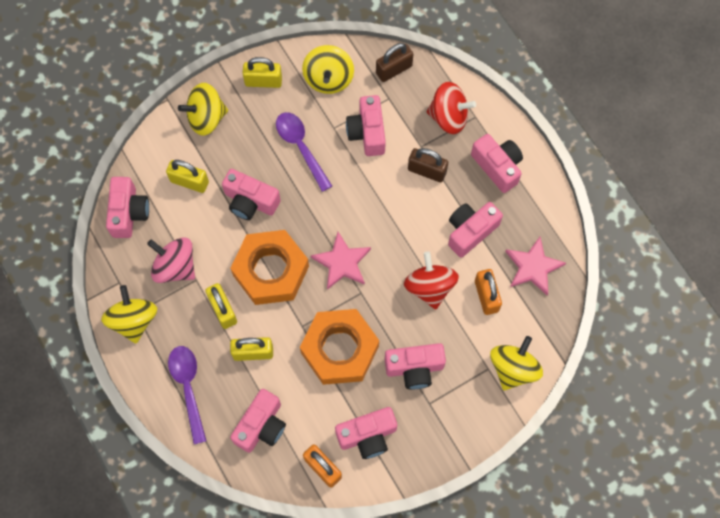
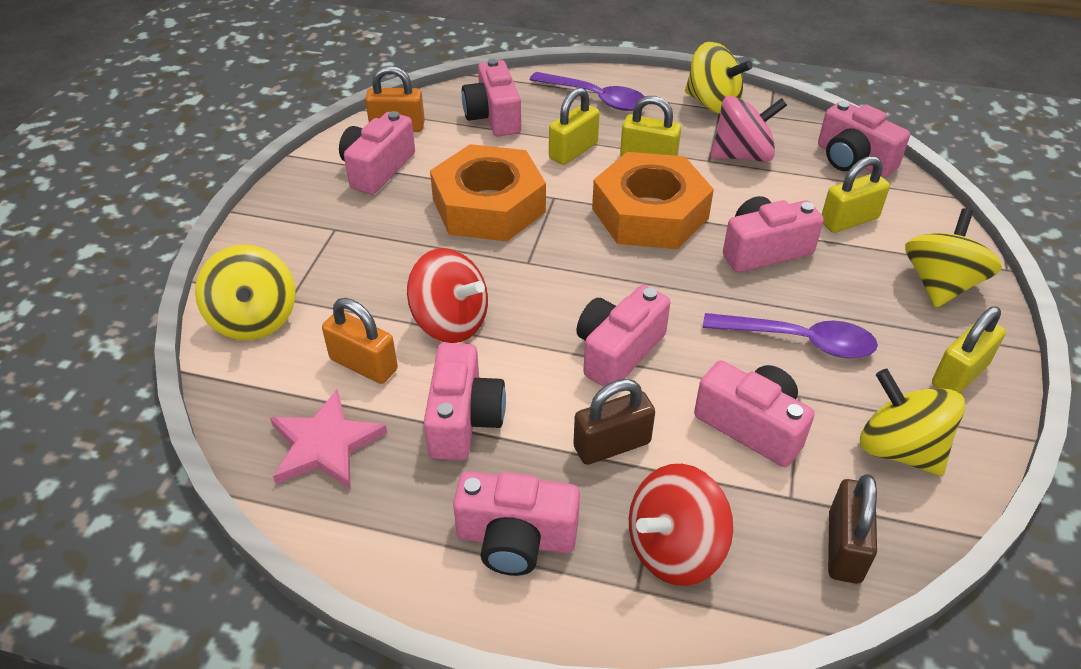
camera: 135 degrees right, 25 degrees down
(342, 262) = (585, 271): pink star -> none
(414, 368) = (384, 243): pink camera -> pink camera (618, 351)

